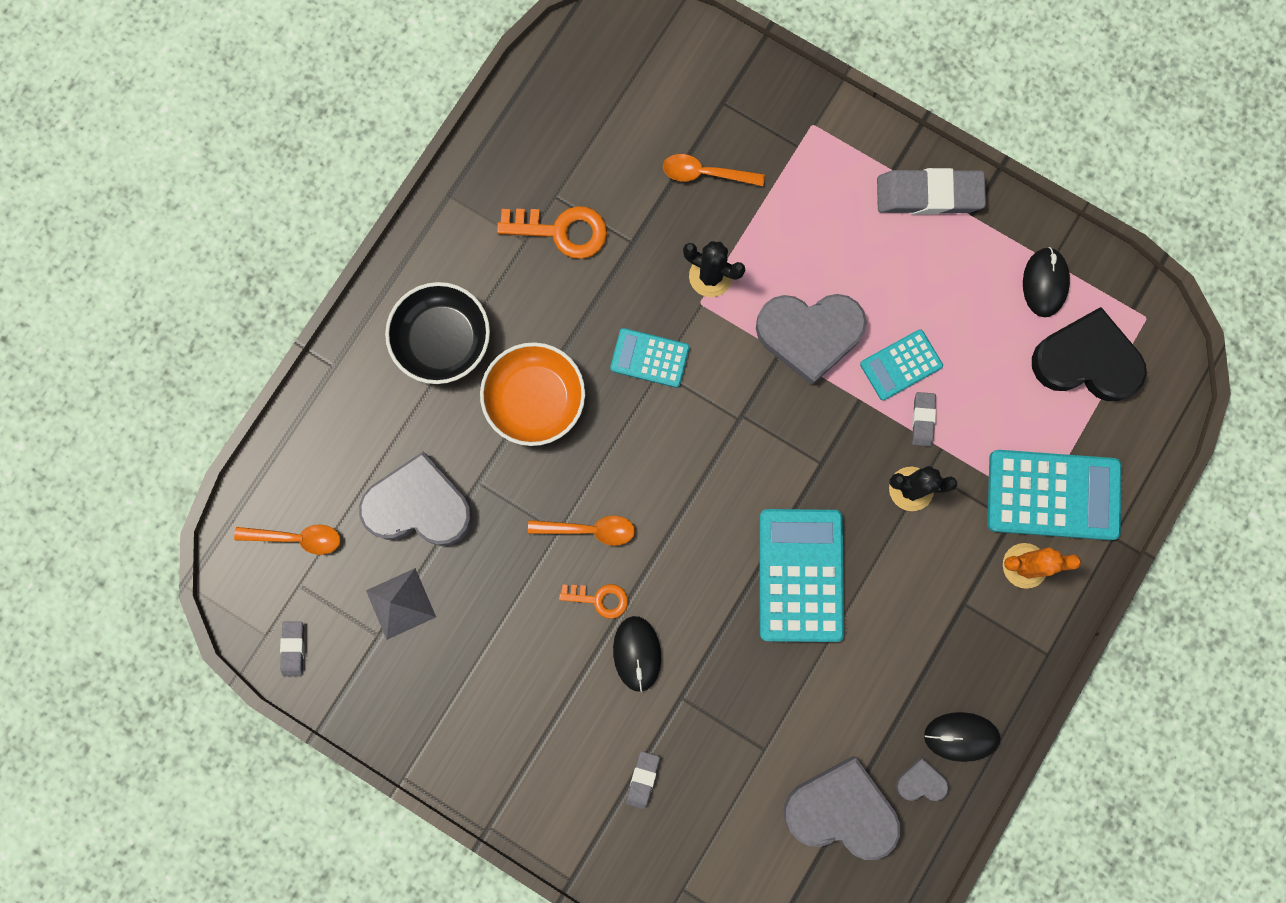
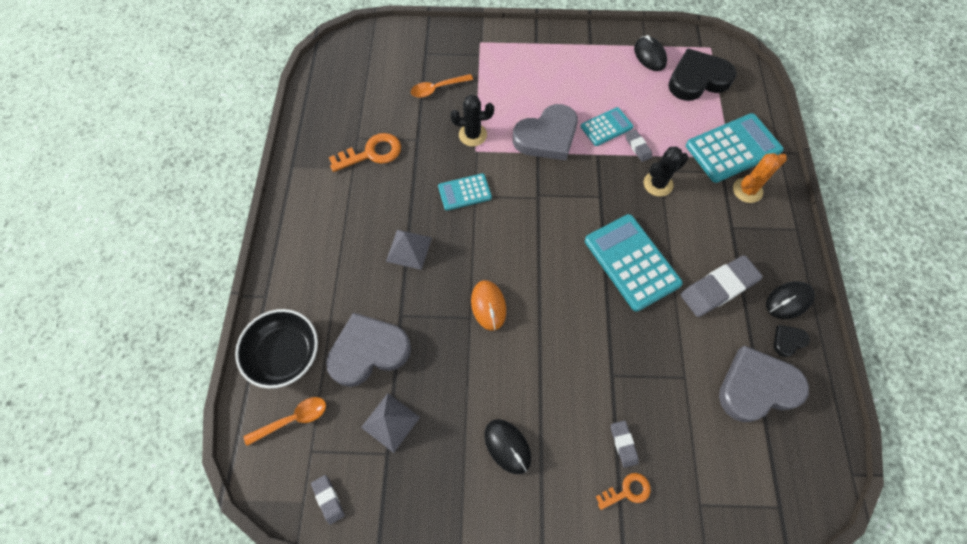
camera: 30 degrees left, 15 degrees down
(442, 340) = (330, 245): black bowl -> black bowl (284, 353)
(535, 399) = (409, 249): orange bowl -> grey pyramid
(589, 529) = (488, 306): orange spoon -> orange mouse
(599, 599) = (521, 344): orange key -> orange key (627, 491)
(637, 653) = (566, 364): black mouse -> black mouse (507, 446)
(901, 365) = (606, 127): turquoise calculator -> turquoise calculator turned 150 degrees counterclockwise
(921, 782) = (788, 341): grey heart -> black heart
(928, 194) = (562, 45): grey eraser -> grey eraser (718, 288)

